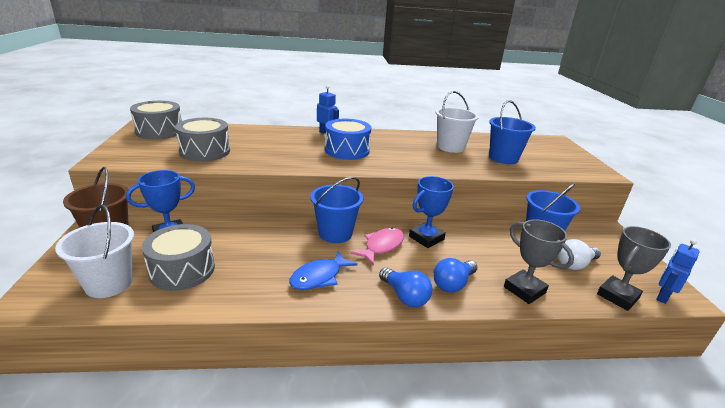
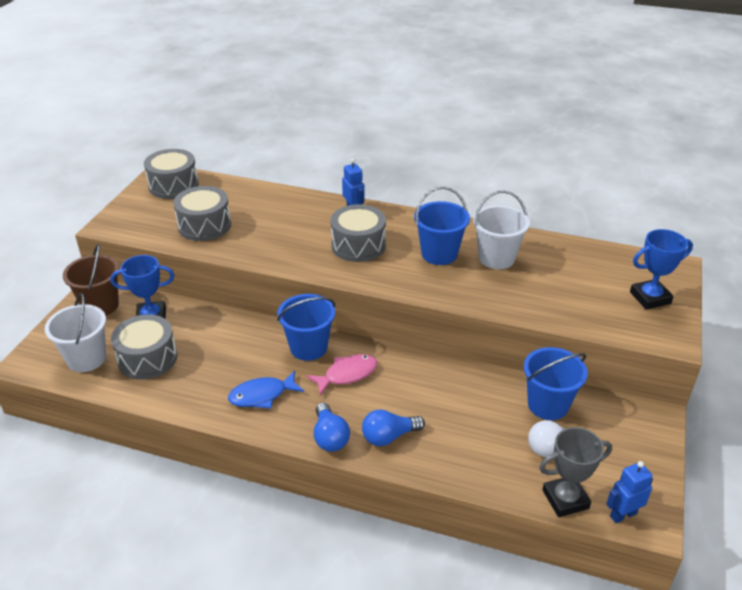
camera: 25 degrees right, 10 degrees up
(347, 150) = (358, 245): blue drum -> grey drum
(426, 238) = (404, 375): blue trophy -> blue trophy (650, 298)
(503, 158) = (552, 289): blue bucket -> blue bucket (439, 254)
(524, 290) = (461, 463): grey trophy -> none

